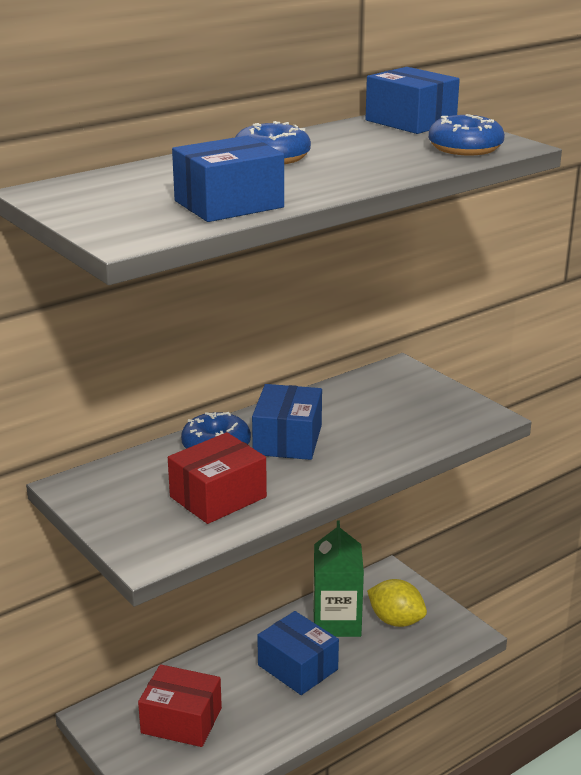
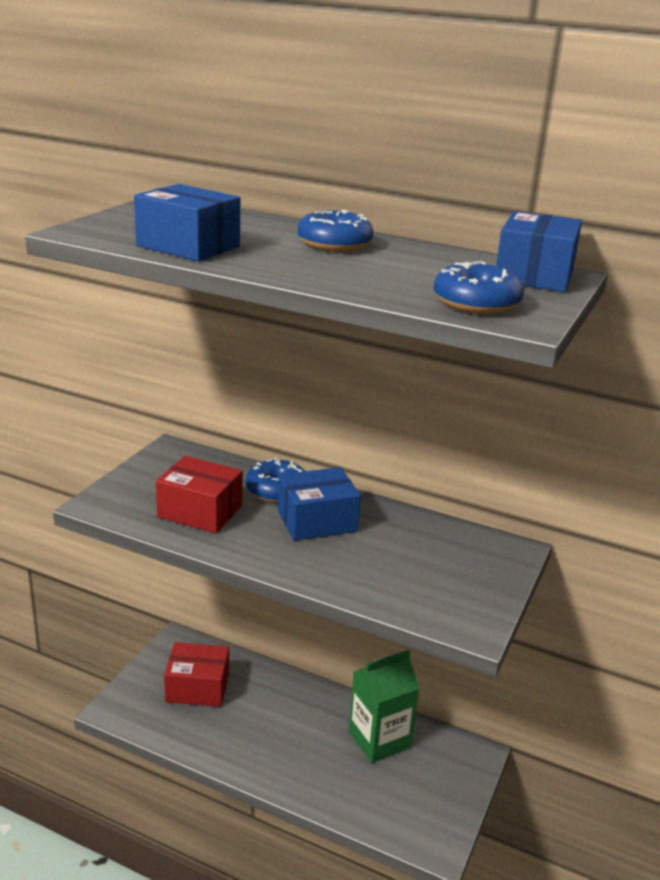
camera: 60 degrees right, 0 degrees up
(181, 720) = (197, 687): red box -> red box turned 75 degrees counterclockwise
(297, 667) = (302, 734): blue box -> none
(396, 620) = (413, 782): yellow lemon -> none

